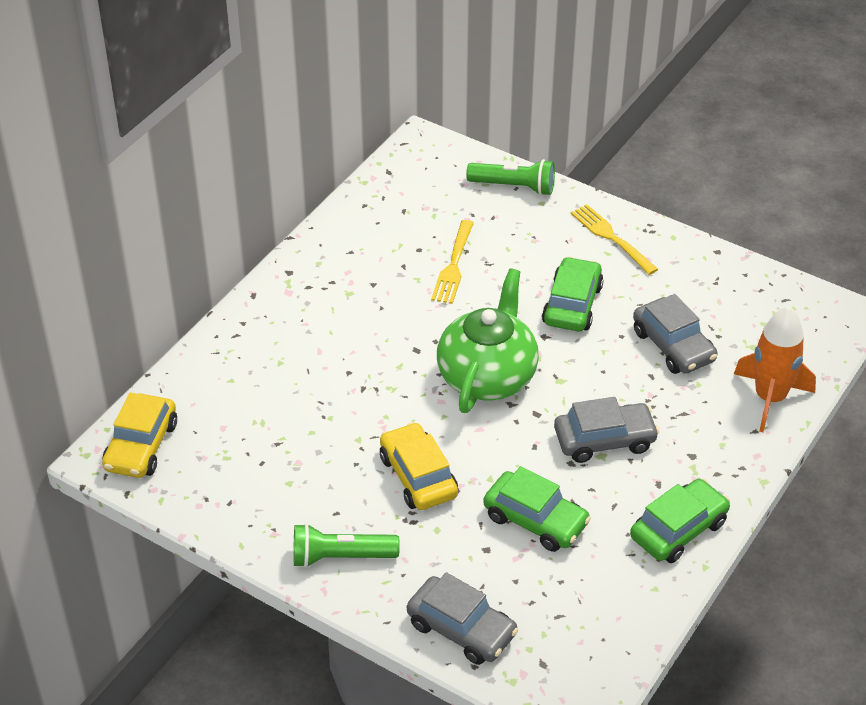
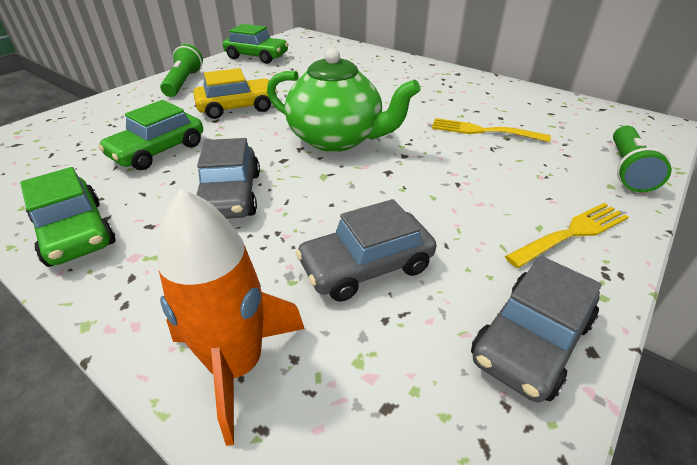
camera: 95 degrees right, 5 degrees down
(141, 446) = (304, 41): yellow car -> none
(461, 629) = (84, 116): grey car -> grey car (531, 340)
(572, 304) = (438, 192): green car -> green car (257, 56)

